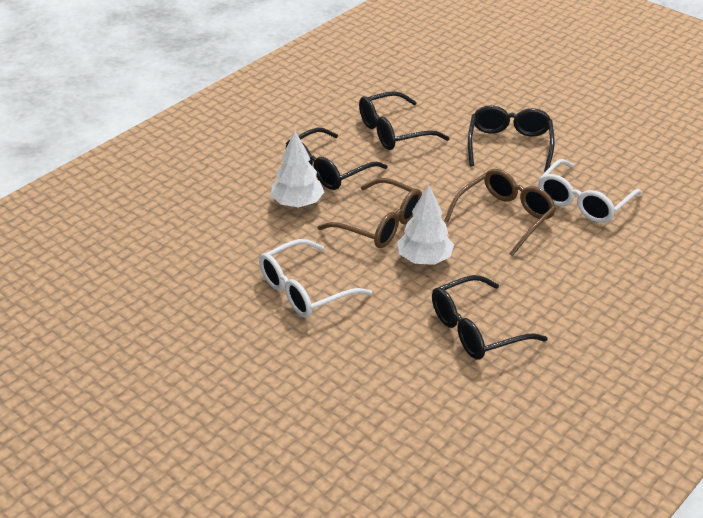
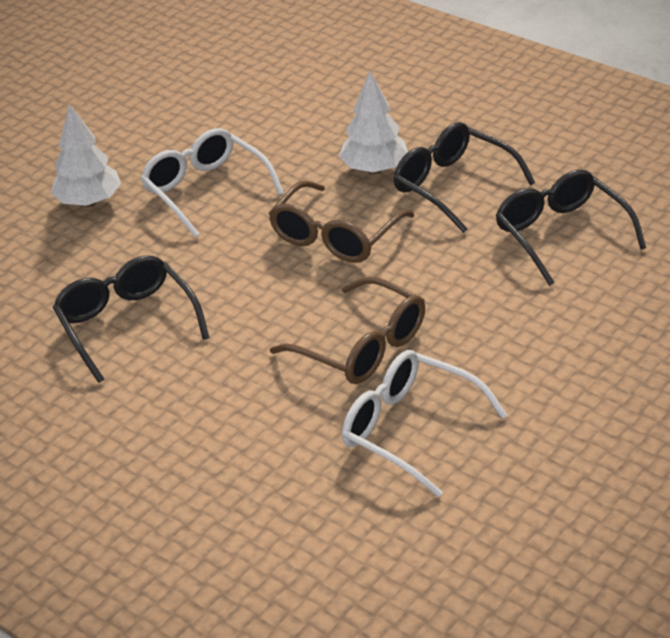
camera: 90 degrees right, 0 degrees up
(424, 259) = (265, 277): white tree -> white tree (89, 202)
(509, 145) = (552, 350): black glasses -> none

